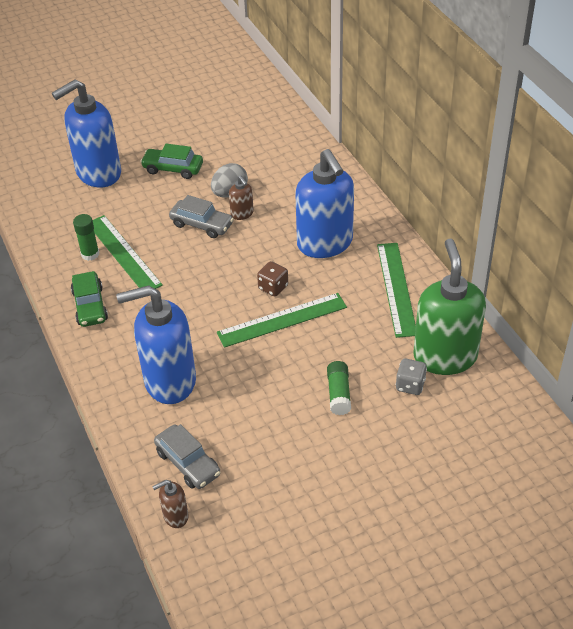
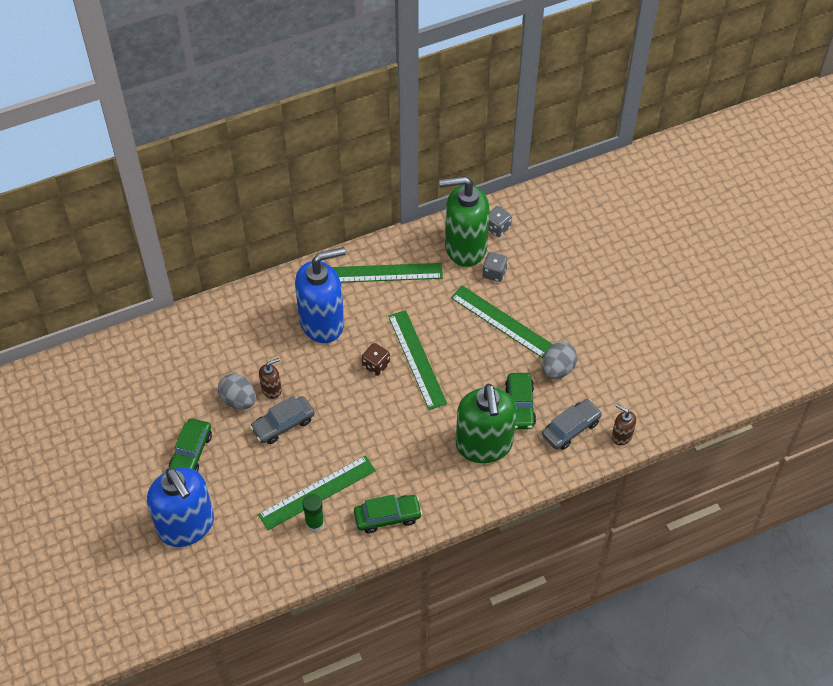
camera: 90 degrees left, 10 degrees up
(169, 381) = (484, 445): blue soap dispenser -> green soap dispenser
(175, 516) = (621, 436): brown soap dispenser -> brown soap dispenser turned 150 degrees clockwise
(202, 224) = (283, 424): grey car -> grey car turned 150 degrees counterclockwise
(221, 413) = (520, 405): none -> green car
(272, 449) = (557, 369): none -> grey egg
(339, 394) = (501, 321): green glue stick -> green ruler
(481, 387) = (497, 228): none -> grey dice

